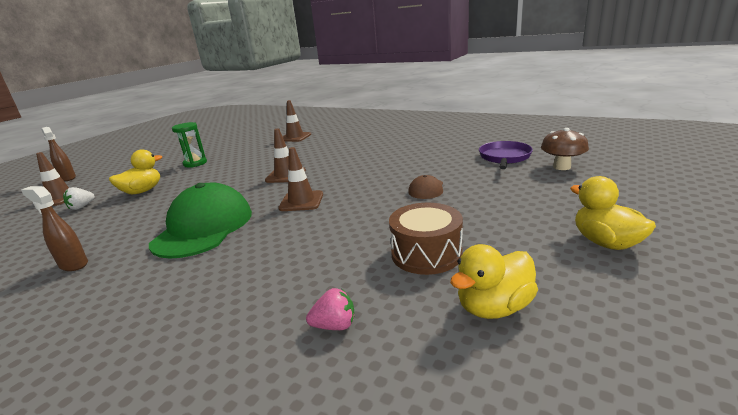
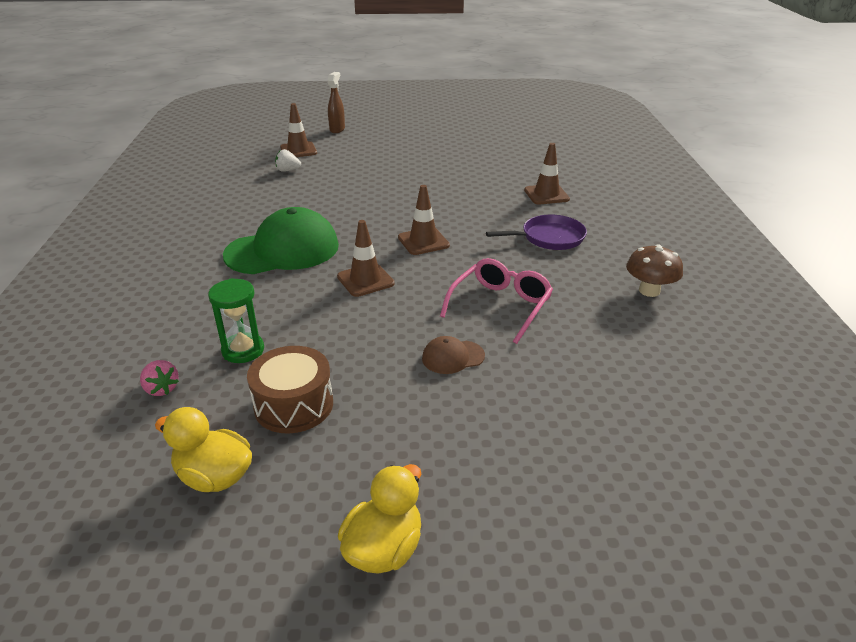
camera: 55 degrees right, 10 degrees up
(73, 265) = (199, 223): brown spray bottle -> none
(142, 191) = (334, 180): yellow duck -> none
(195, 163) = (416, 172): green hourglass -> green hourglass (243, 350)
(390, 167) = (500, 306): none -> pink glasses
(504, 157) = (620, 400): purple pan -> purple pan (549, 238)
(561, 167) = (626, 471): brown mushroom -> brown mushroom (649, 291)

